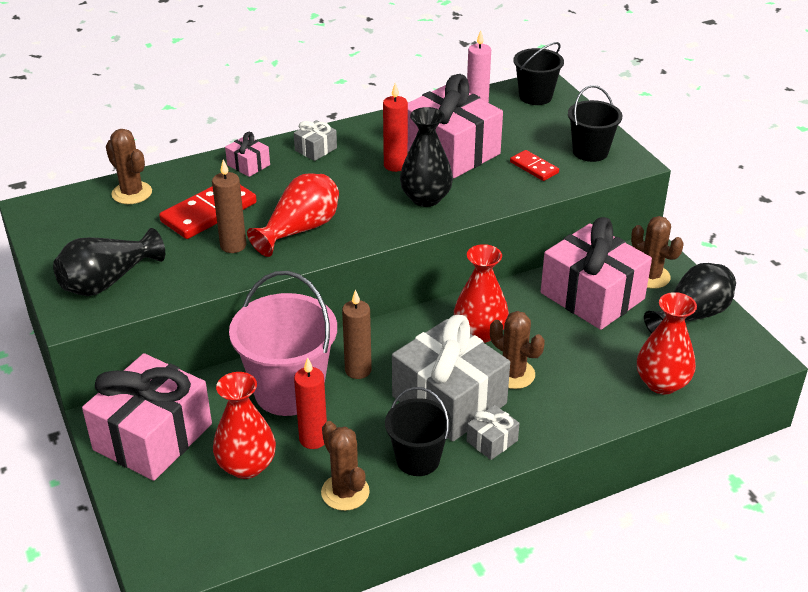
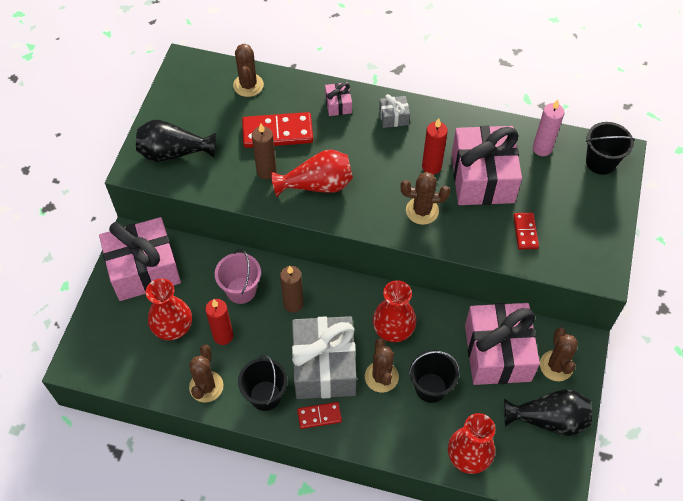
camera: 40 degrees right, 20 degrees up
(289, 391) = (241, 290): pink bucket -> pink bucket, size x0.60
(426, 198) = (422, 211): black vase -> brown cactus
(492, 441) = (319, 416): grey gift -> red domino
(590, 152) = (583, 244): black bucket -> black bucket (431, 387)

